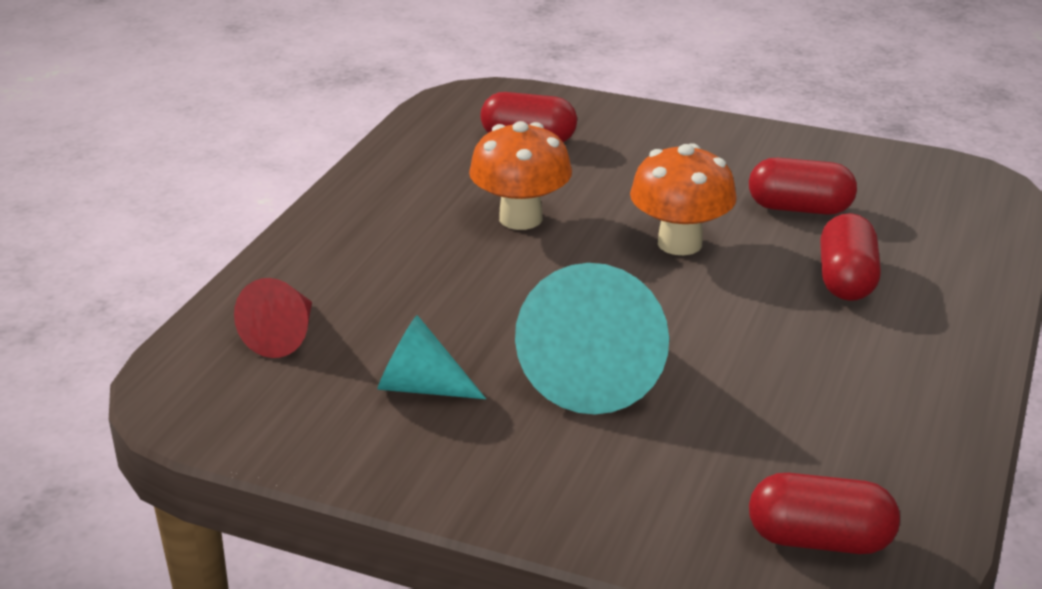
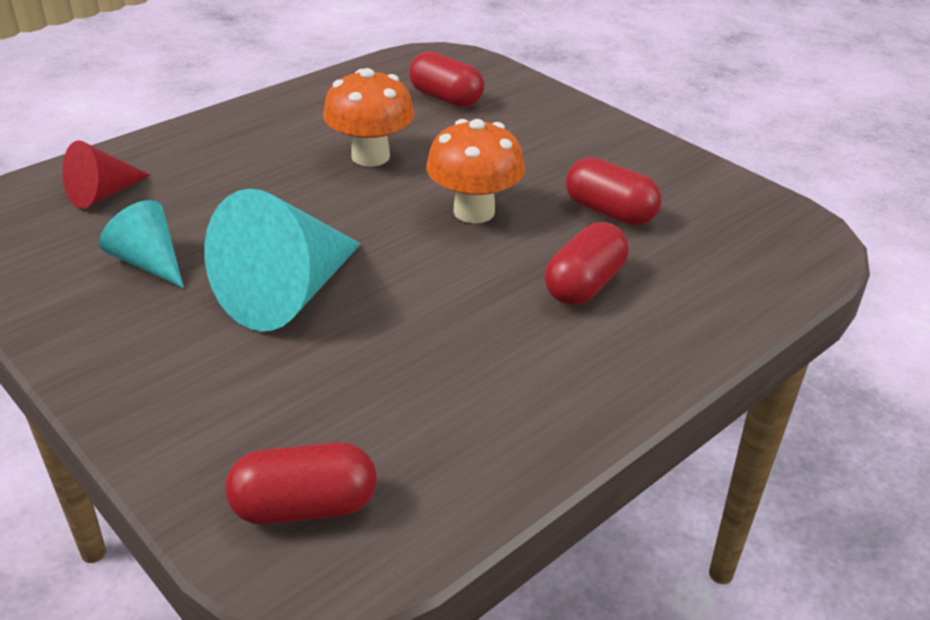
camera: 25 degrees right, 5 degrees up
(819, 540) = (304, 507): red capsule -> red capsule turned 45 degrees counterclockwise

